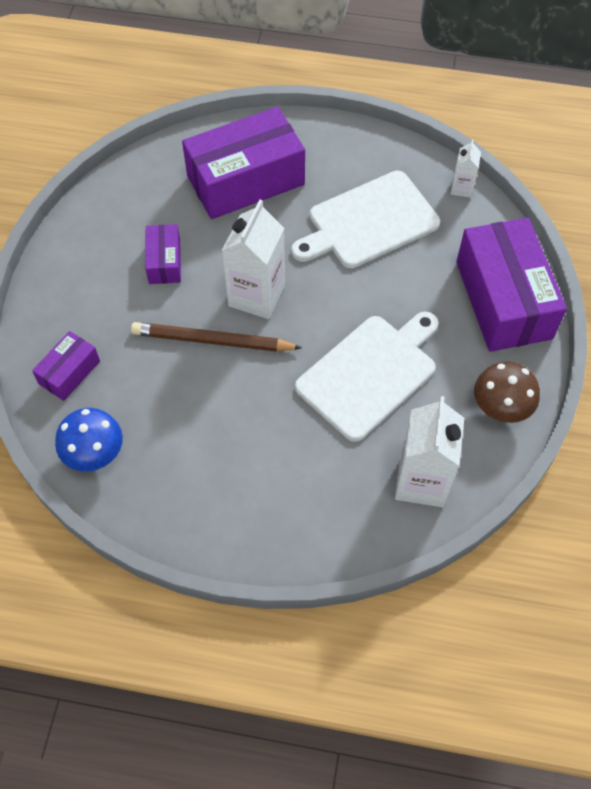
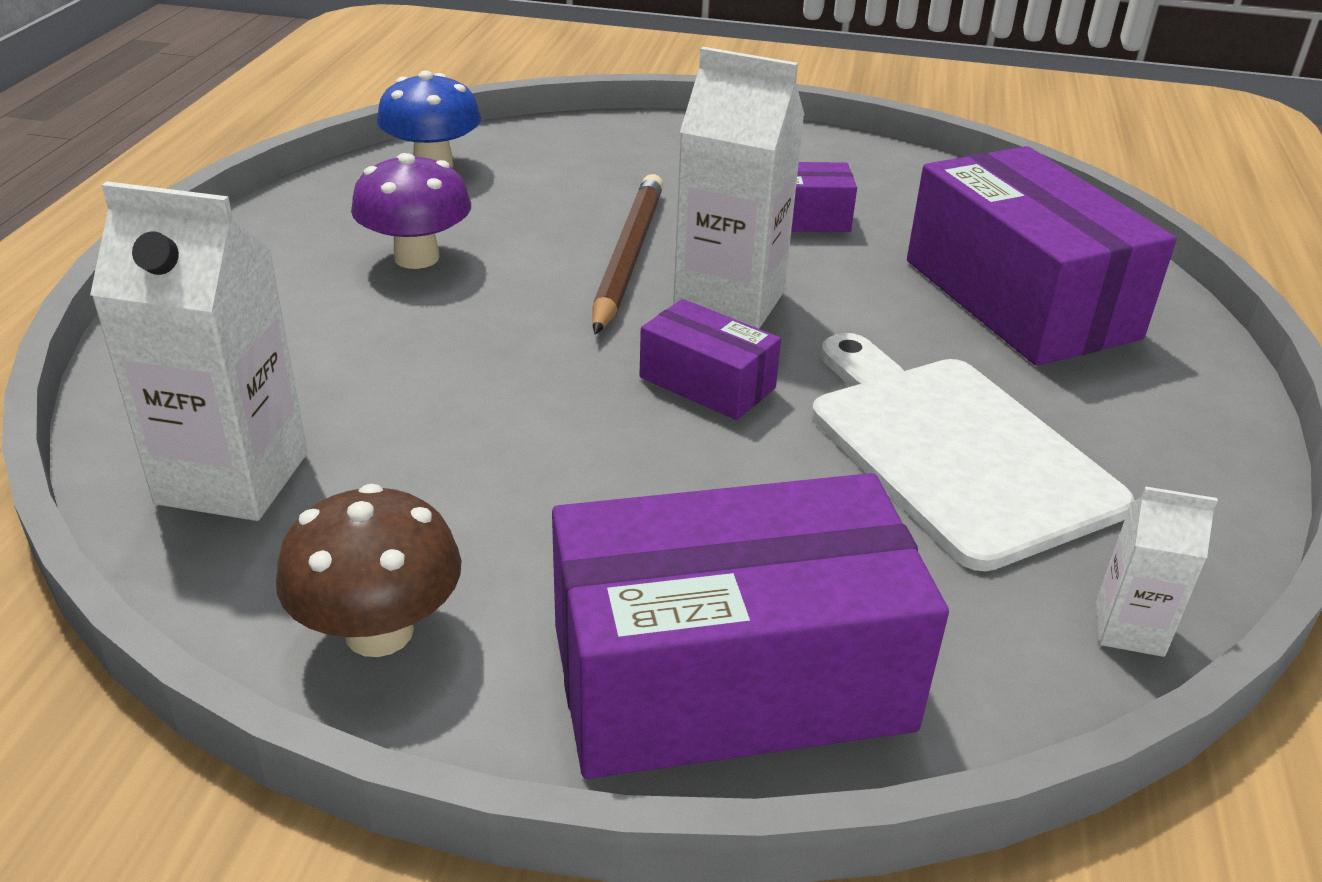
camera: 90 degrees right, 25 degrees down
(69, 372) = (580, 149): purple box -> purple box (707, 383)
(218, 442) = (416, 257): none -> purple mushroom
(370, 373) = (525, 426): white cutting board -> none

